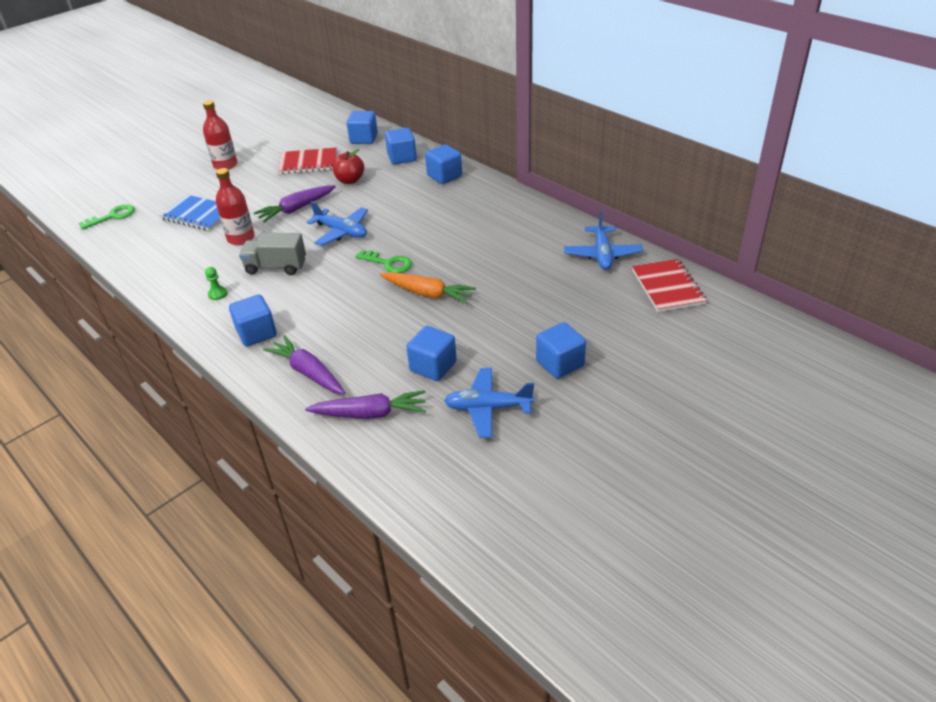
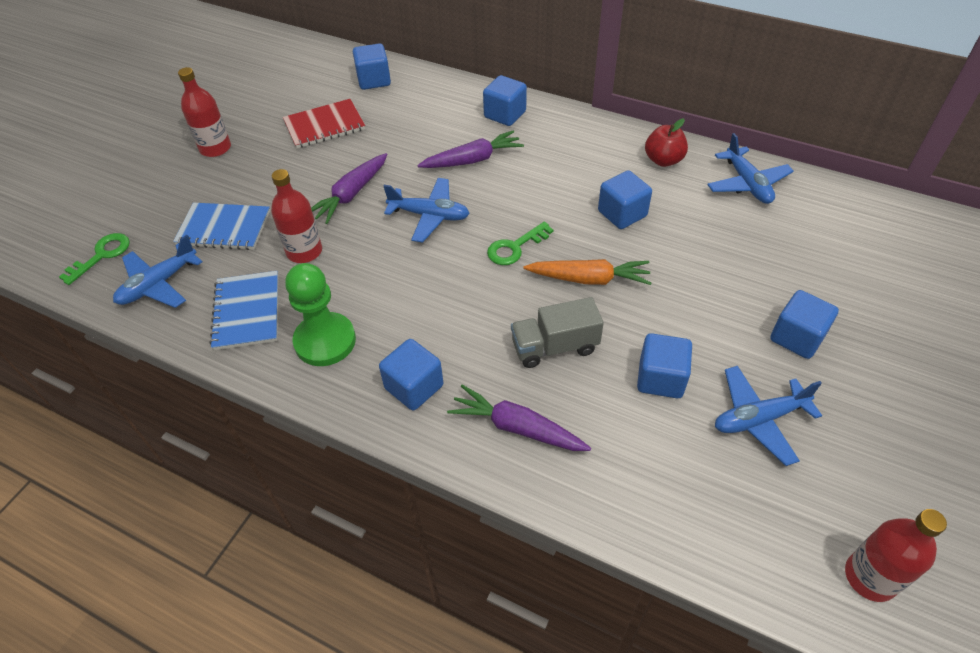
camera: 20 degrees left, 10 degrees up
(136, 240) = (158, 284): none -> blue plane
(180, 266) = (247, 311): none -> blue notebook
(217, 294) = (325, 341): green pawn -> green pawn, size x2.46
(276, 267) = (377, 283): grey truck -> grey truck (554, 347)
(350, 180) = (393, 141): red apple -> red apple (663, 160)
(370, 413) = (630, 466): purple carrot -> purple carrot (472, 160)
(388, 263) = (515, 247): green key -> green key turned 135 degrees clockwise
(402, 158) = (437, 98): blue cube -> blue cube (622, 214)
(494, 524) = (870, 577): none -> red bottle
(667, 287) = (841, 211): red notebook -> none

